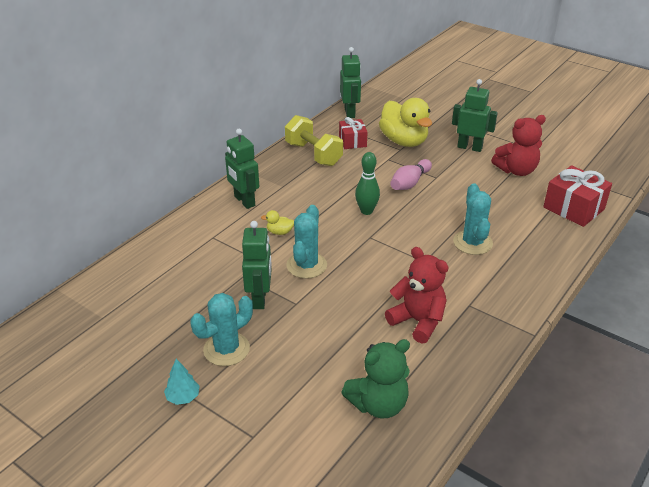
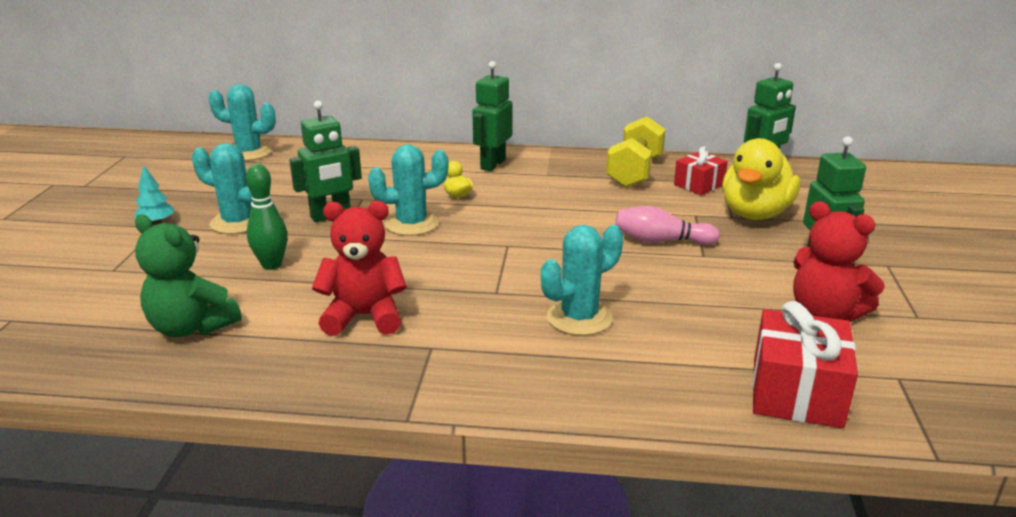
camera: 60 degrees right, 10 degrees down
(82, 313) = (249, 153): none -> turquoise cactus
(366, 211) = (559, 230): green bowling pin -> green bowling pin (271, 265)
(418, 321) = (364, 317): red teddy bear -> red teddy bear turned 105 degrees counterclockwise

